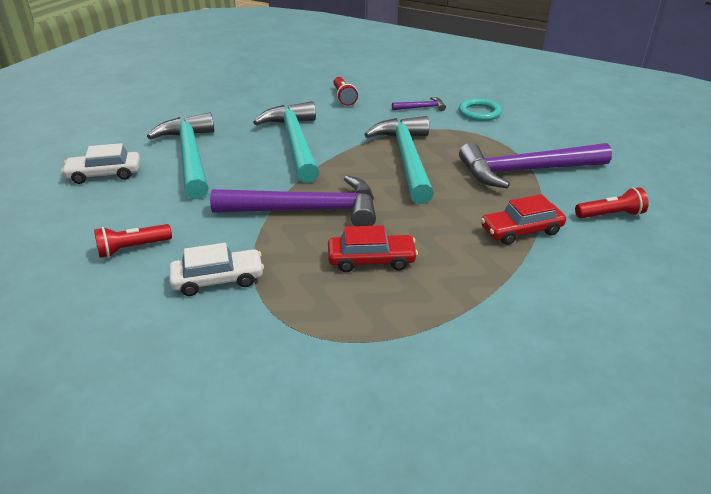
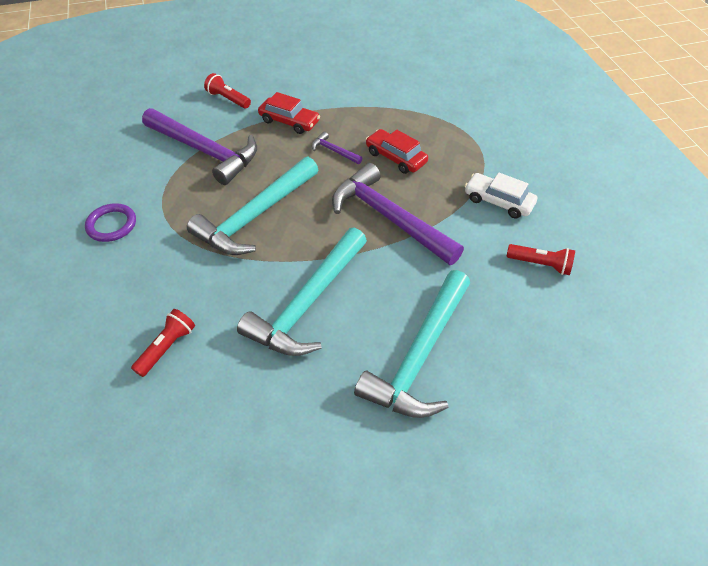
camera: 135 degrees left, 15 degrees up
(104, 174) = (520, 387): white car -> none
(421, 107) = (136, 269): purple hammer -> purple hammer (334, 151)
(479, 112) = (112, 225): turquoise ring -> purple ring

